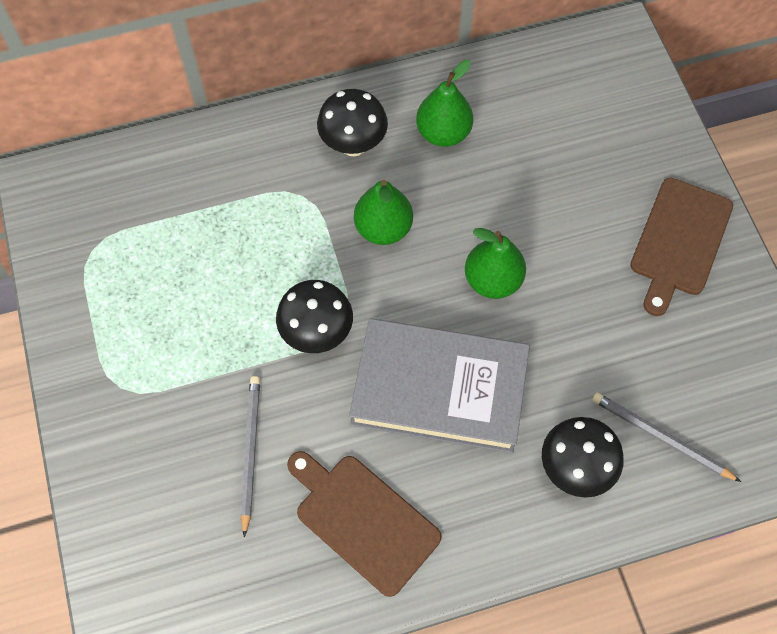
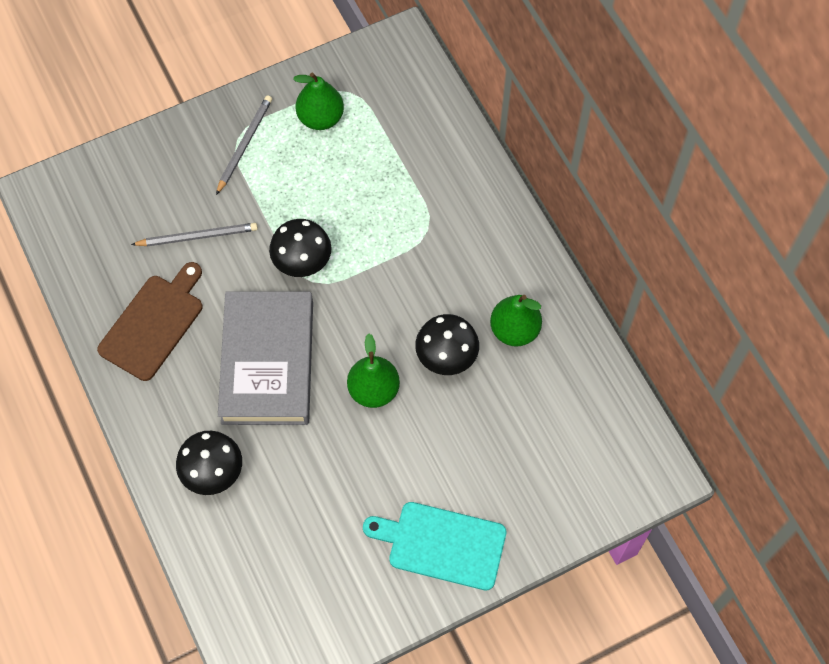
camera: 80 degrees right, 0 degrees up
(353, 145) = (486, 260): black mushroom -> black mushroom (446, 358)
(383, 228) = (408, 297): green pear -> green pear (320, 118)
(660, 437) = (249, 540): grey pencil -> grey pencil (244, 144)
(679, 241) = (442, 544): brown cutting board -> turquoise cutting board

